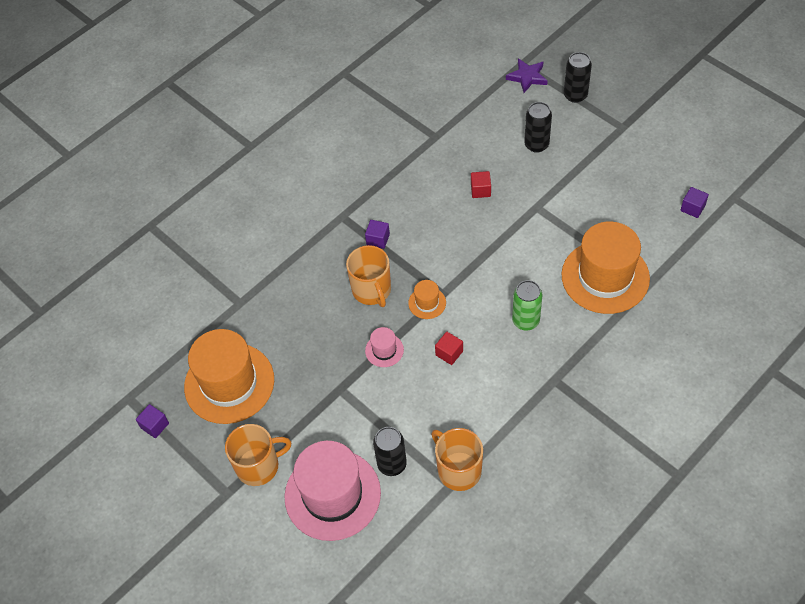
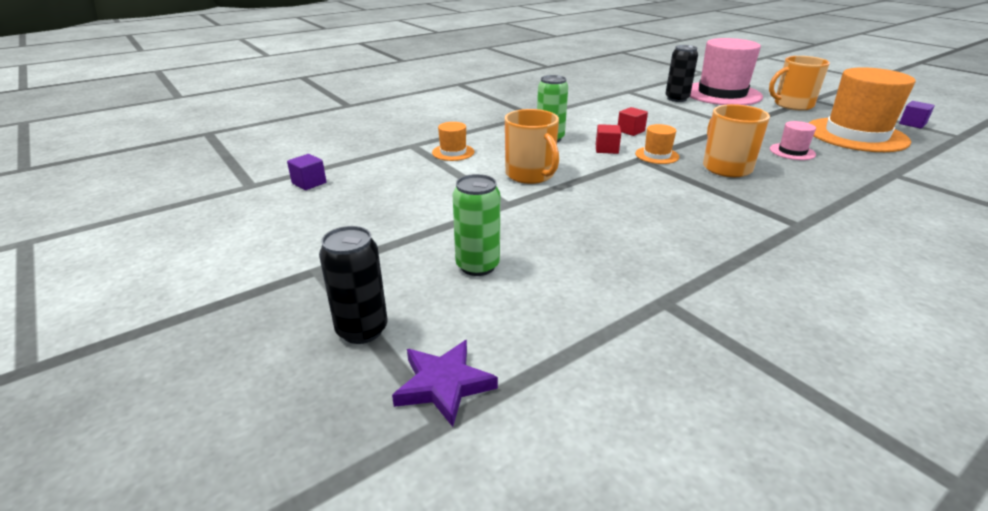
camera: 175 degrees left, 25 degrees down
(378, 239) = (733, 200): purple cube -> none
(384, 350) = (698, 137): pink hat -> pink hat (792, 152)
(458, 470) = (622, 94): orange mug -> orange mug (530, 175)
(480, 190) = (584, 227): red cube -> red cube (606, 149)
(536, 145) = (477, 266): black can -> green can
(605, 277) = (453, 152): orange hat -> orange hat, size x0.43

